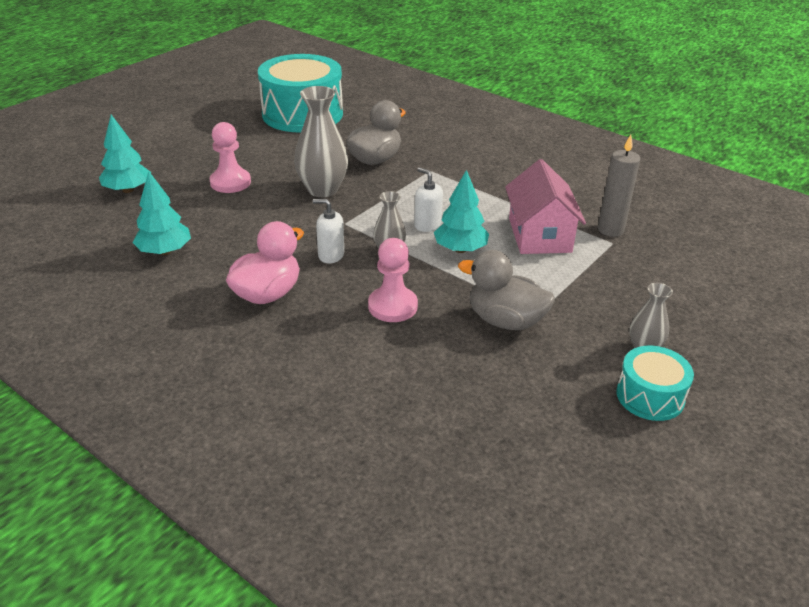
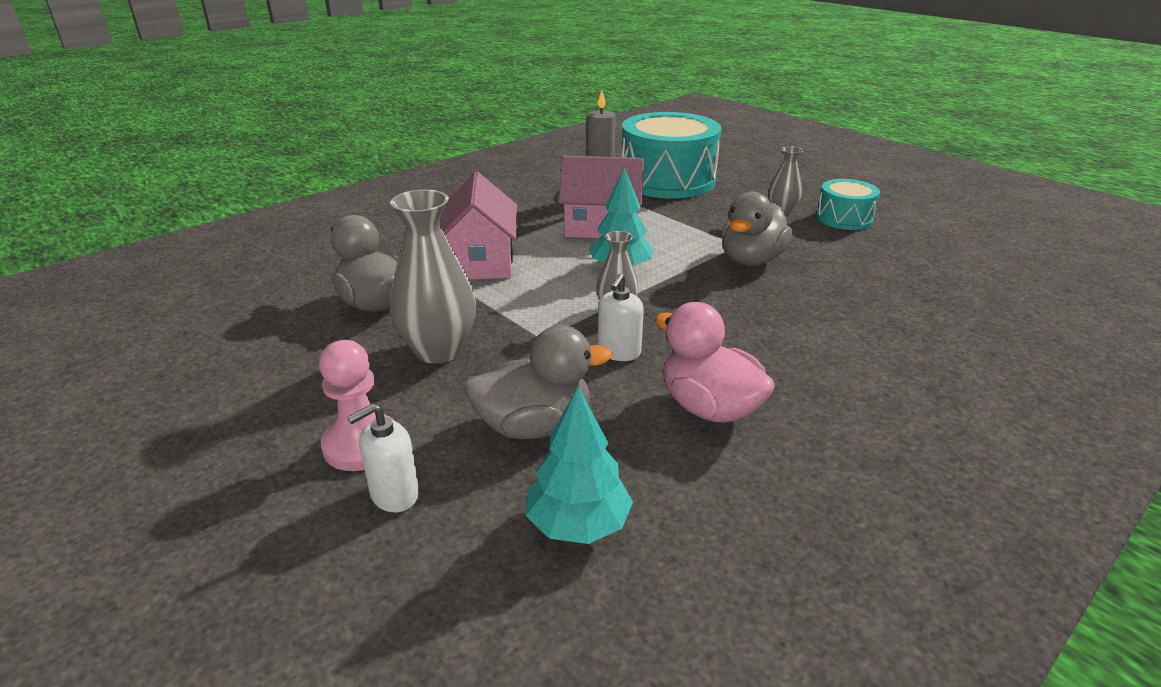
camera: 80 degrees left, 5 degrees down
(128, 190) = (306, 603): turquoise tree -> none
(247, 230) = (534, 426): none -> grey duck
(302, 114) = (156, 358): turquoise drum -> turquoise drum (667, 180)
(392, 306) = (731, 317): pink pawn -> none
(427, 225) = (563, 282): white soap dispenser -> white soap dispenser (394, 494)
(448, 187) = (480, 261): none -> pink house

